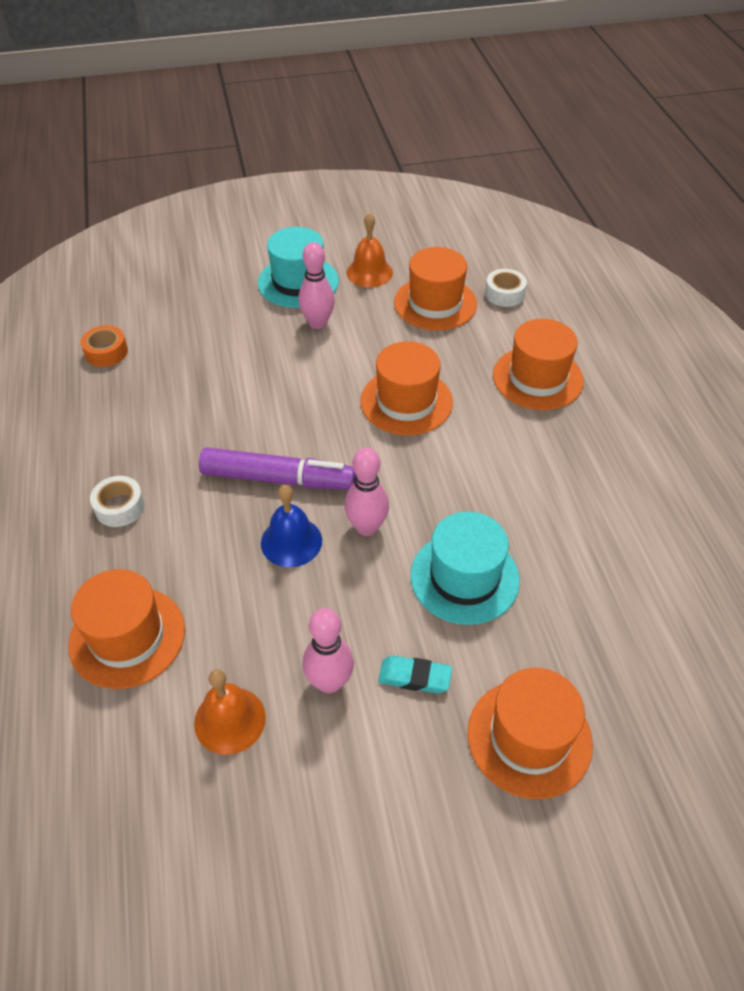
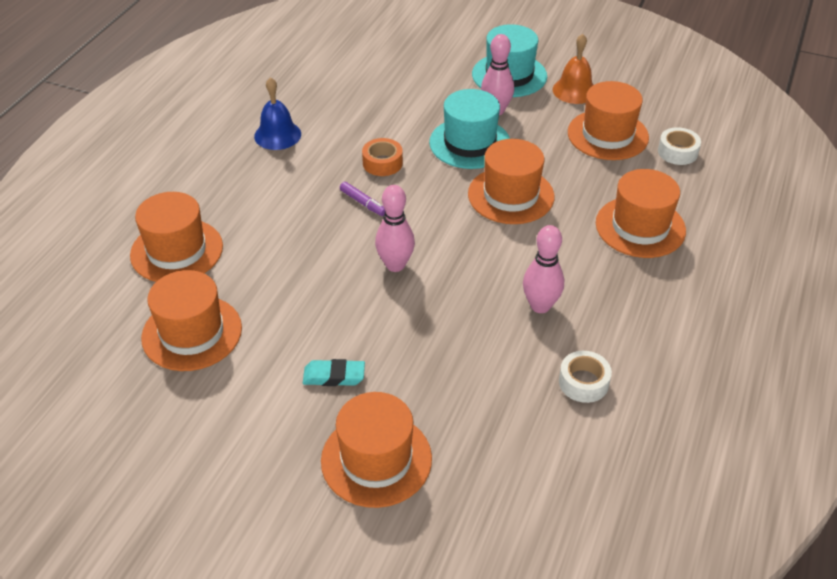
camera: 35 degrees right, 5 degrees down
(106, 352) = (324, 68): orange tape -> orange tape (382, 163)
(120, 507) = (243, 171): white tape -> white tape (583, 382)
(230, 720) = (192, 333): orange bell -> orange hat
(277, 479) = (363, 203): purple marker -> purple marker, size x0.44
(291, 541) = (333, 247): blue bell -> blue bell (277, 135)
(329, 682) = (274, 347): pink bowling pin -> pink bowling pin (540, 306)
(414, 677) = (334, 376): turquoise eraser -> turquoise eraser turned 45 degrees counterclockwise
(464, 577) = (434, 334): turquoise hat -> turquoise hat (470, 143)

